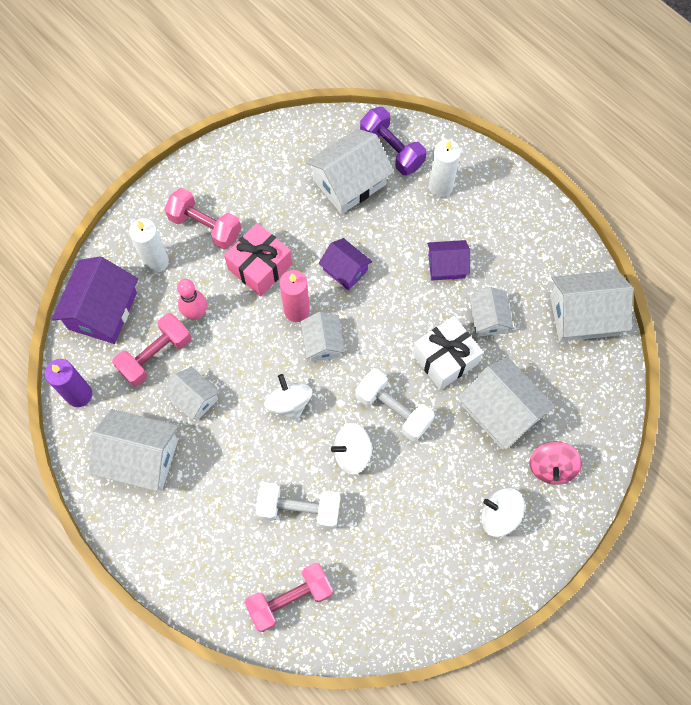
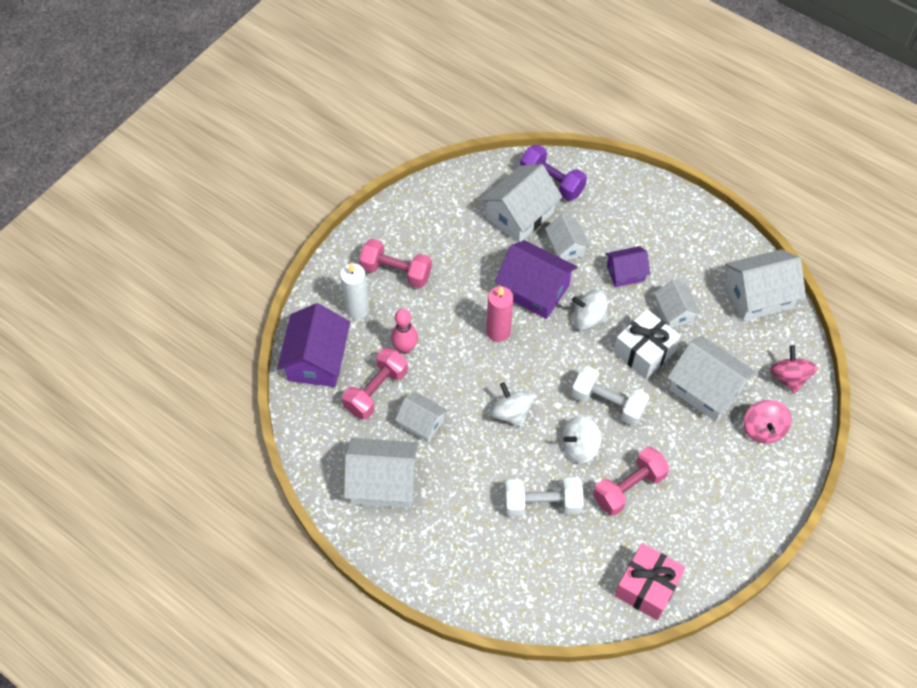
camera: 10 degrees left, 10 degrees down
(79, 394) = (312, 436): purple candle -> none
(260, 267) = (455, 299): pink gift -> pink gift (647, 587)
(290, 599) = (553, 583): pink dumbbell -> pink dumbbell (628, 487)
(323, 343) = (529, 356): white house -> white house (565, 246)
(345, 270) = (534, 290): purple house -> purple house, size x1.69
(440, 186) = (603, 206): white candle -> none
(499, 515) = (727, 478): white spinning top -> white spinning top (588, 318)
(593, 413) = (788, 377): none -> pink spinning top

